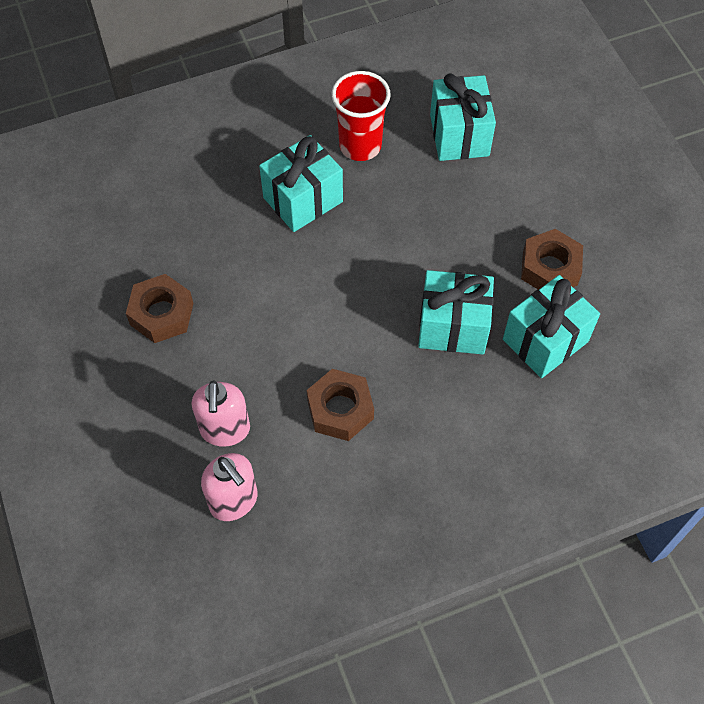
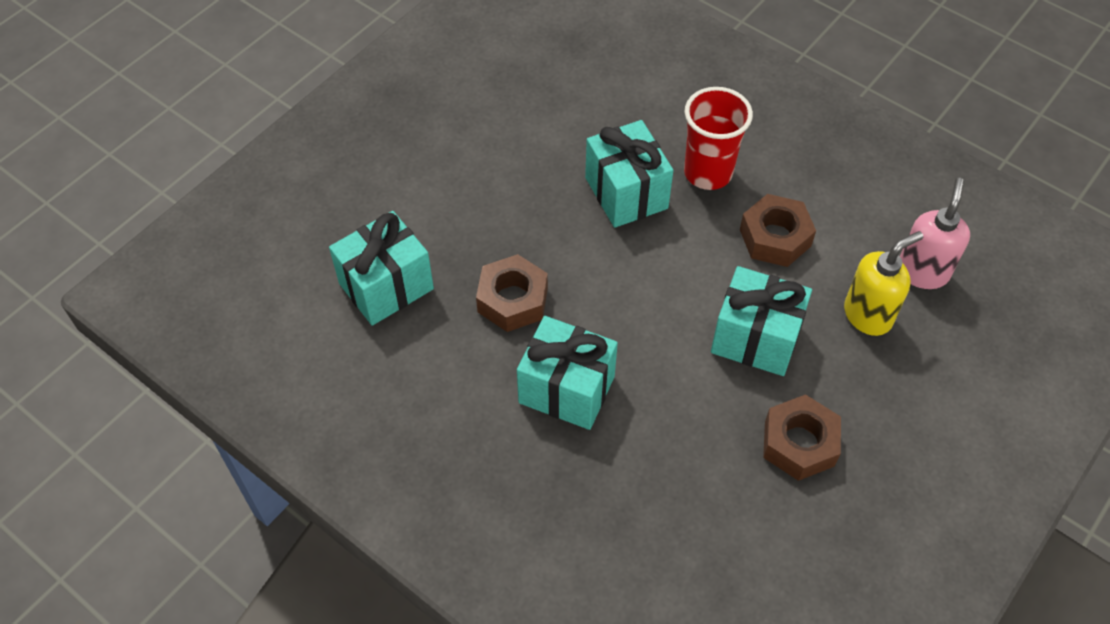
camera: 120 degrees left, 5 degrees down
(225, 430) = (868, 315): pink soap dispenser -> yellow soap dispenser
(360, 146) = (457, 371): red cup -> red cup (708, 173)
(545, 340) = (591, 123): turquoise gift -> turquoise gift (755, 338)
(550, 268) = (509, 148): brown nut -> brown nut (512, 300)

